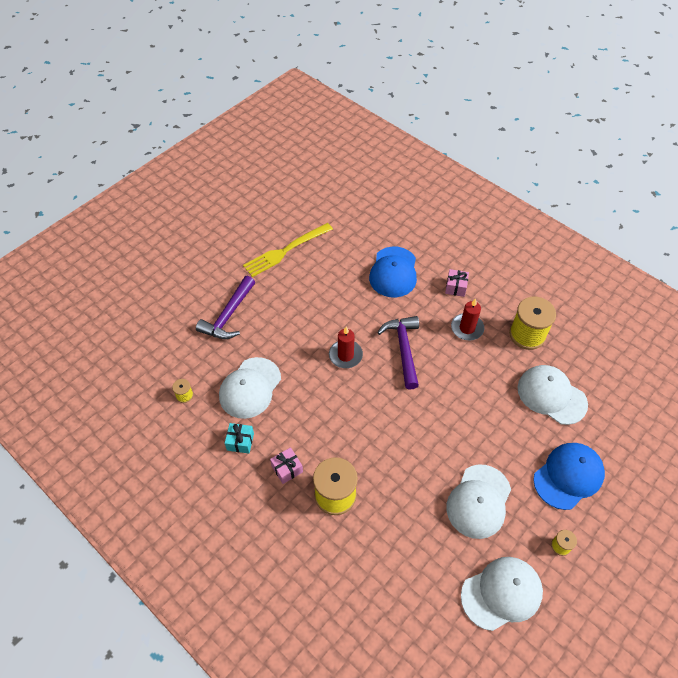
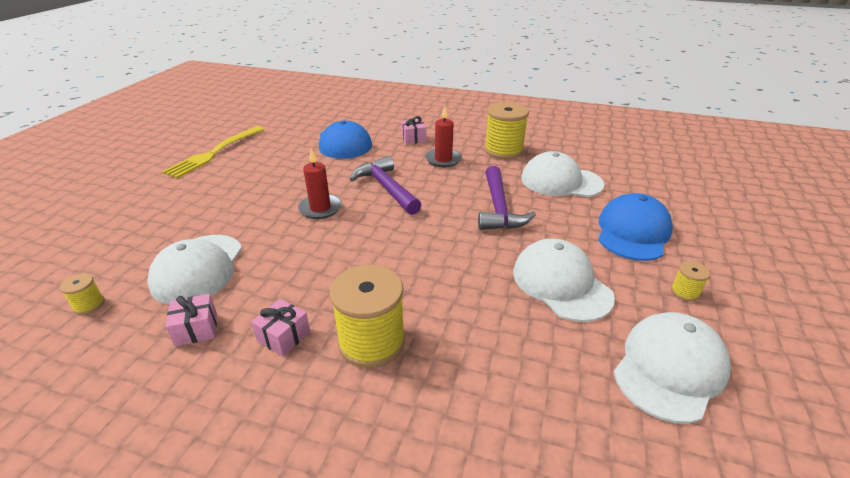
camera: 25 degrees left, 20 degrees down
(228, 315) = (150, 213): purple hammer -> purple hammer (499, 208)
(240, 442) = (196, 329): turquoise gift -> pink gift
(479, 501) = (561, 283): white cap -> white cap turned 150 degrees clockwise

